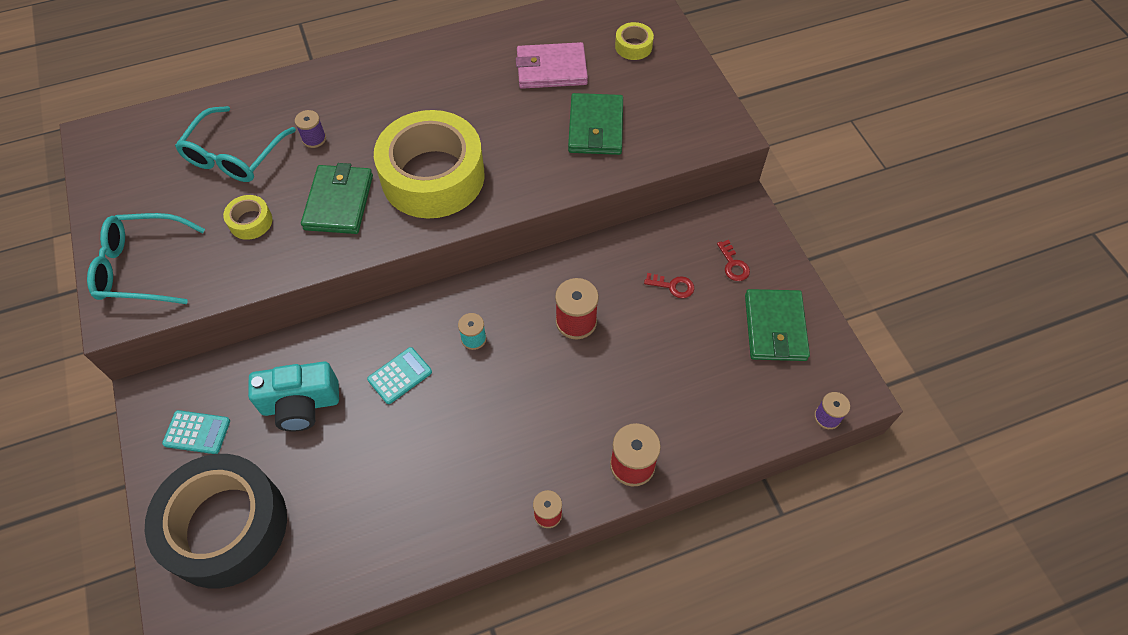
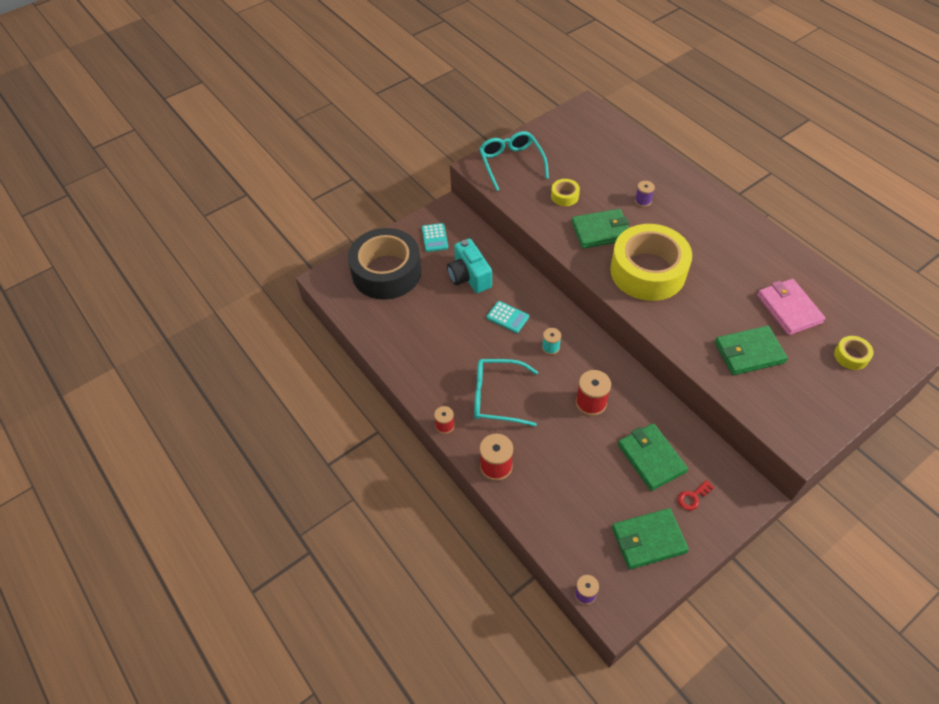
camera: 75 degrees right, 5 degrees down
(234, 155) = (608, 170): turquoise glasses -> turquoise glasses (497, 397)
(673, 286) = (651, 458): red key -> green wallet

